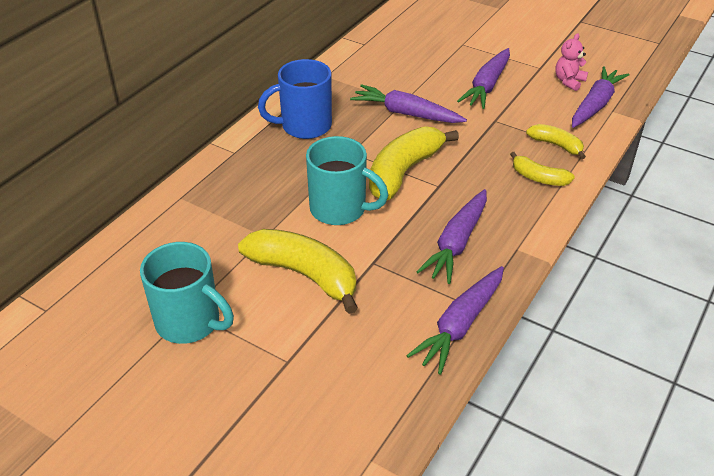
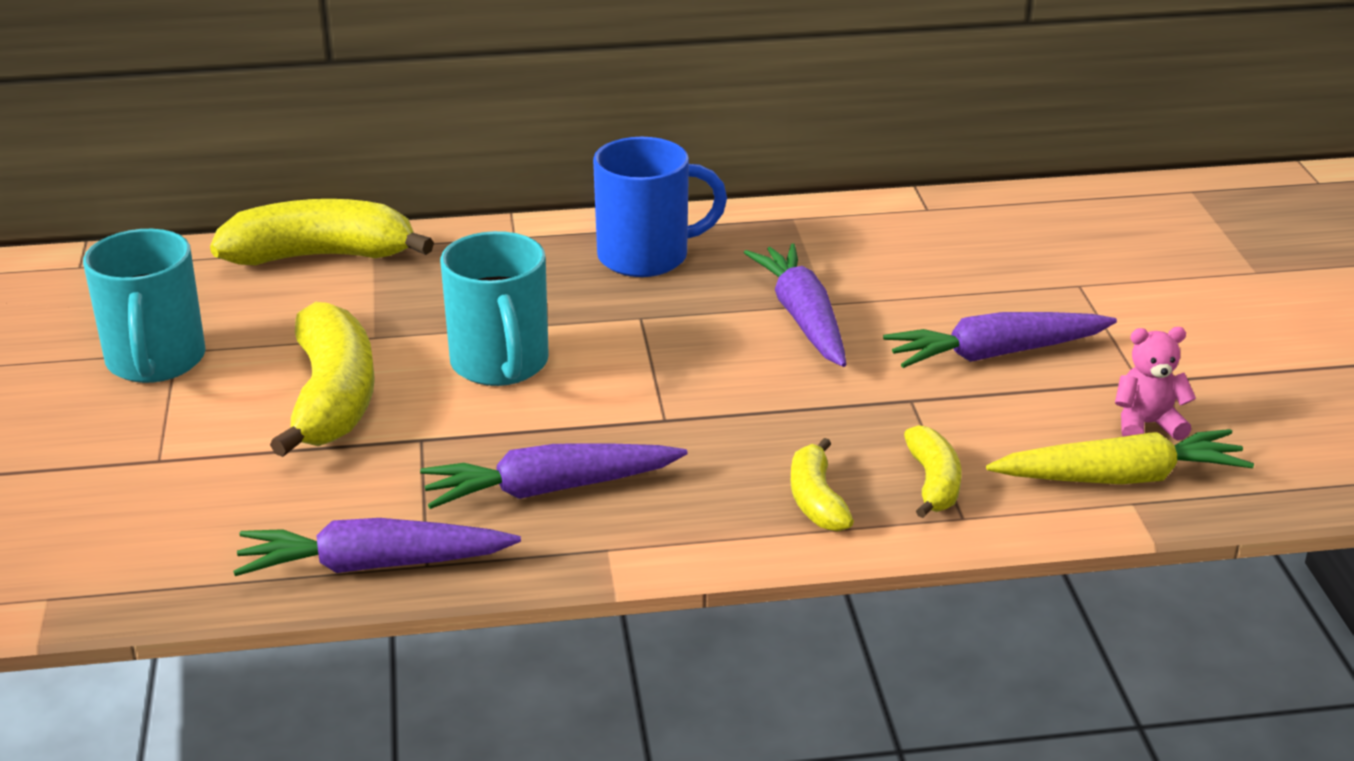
camera: 50 degrees right, 10 degrees down
(304, 126) = (646, 256): blue mug -> blue mug turned 135 degrees clockwise
(403, 172) = (655, 377): yellow banana -> yellow banana (320, 256)
(595, 105) = (1120, 478): purple carrot -> yellow carrot

